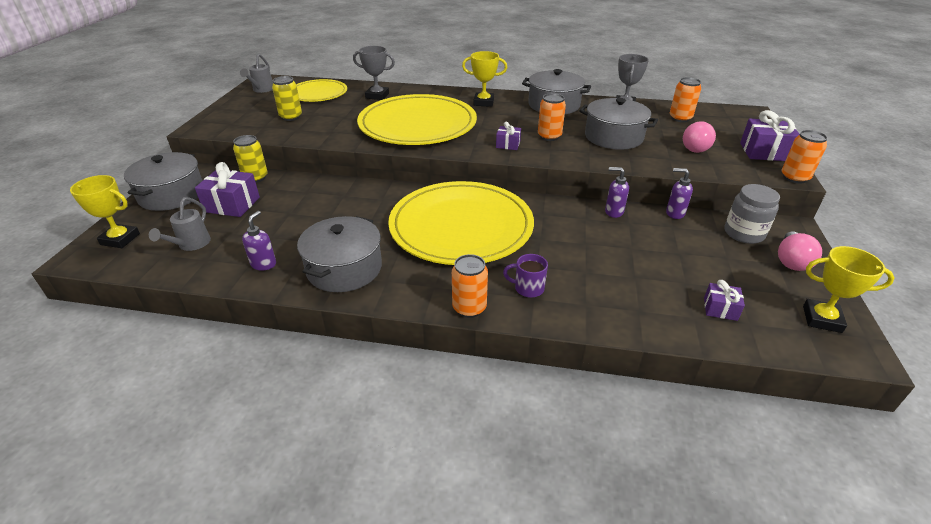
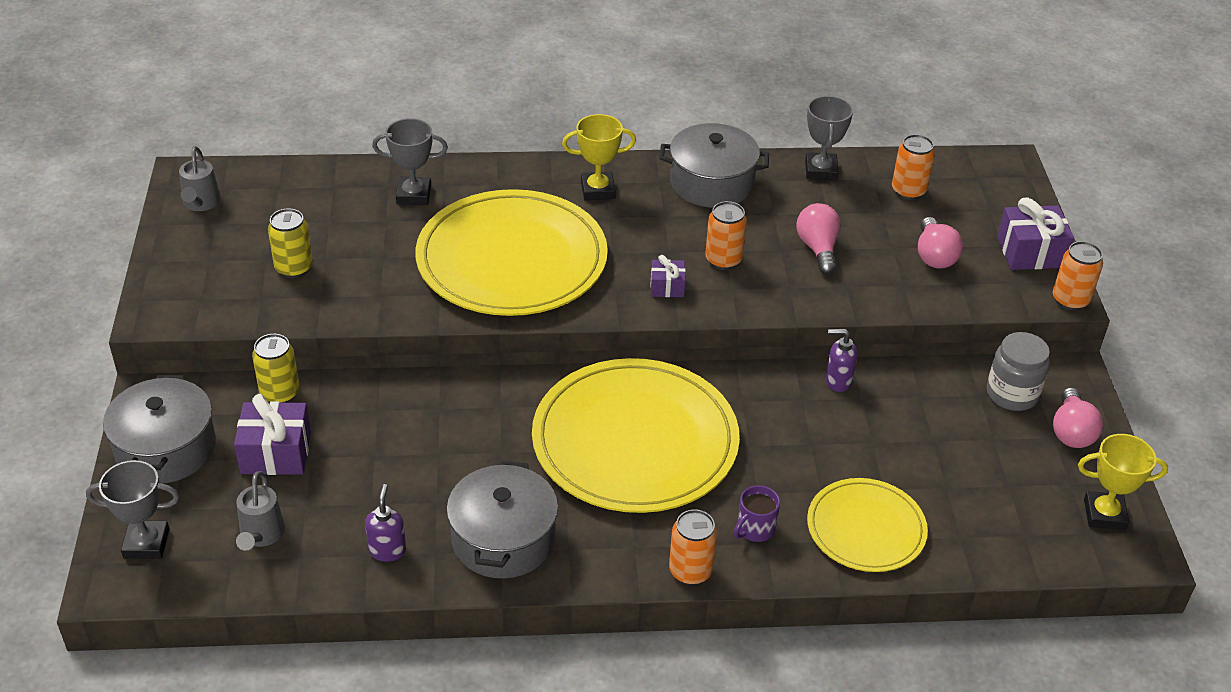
camera: 15 degrees left, 5 degrees up
(120, 239) = (146, 543): yellow trophy -> grey trophy
(318, 93) = (307, 201): yellow plate -> yellow plate (866, 528)
(528, 288) = (755, 529): purple mug -> purple mug turned 45 degrees counterclockwise
(613, 137) = (818, 248): grey pot -> pink light bulb
(674, 213) = (920, 371): purple soap dispenser -> none
(720, 309) = (990, 520): purple gift -> none

